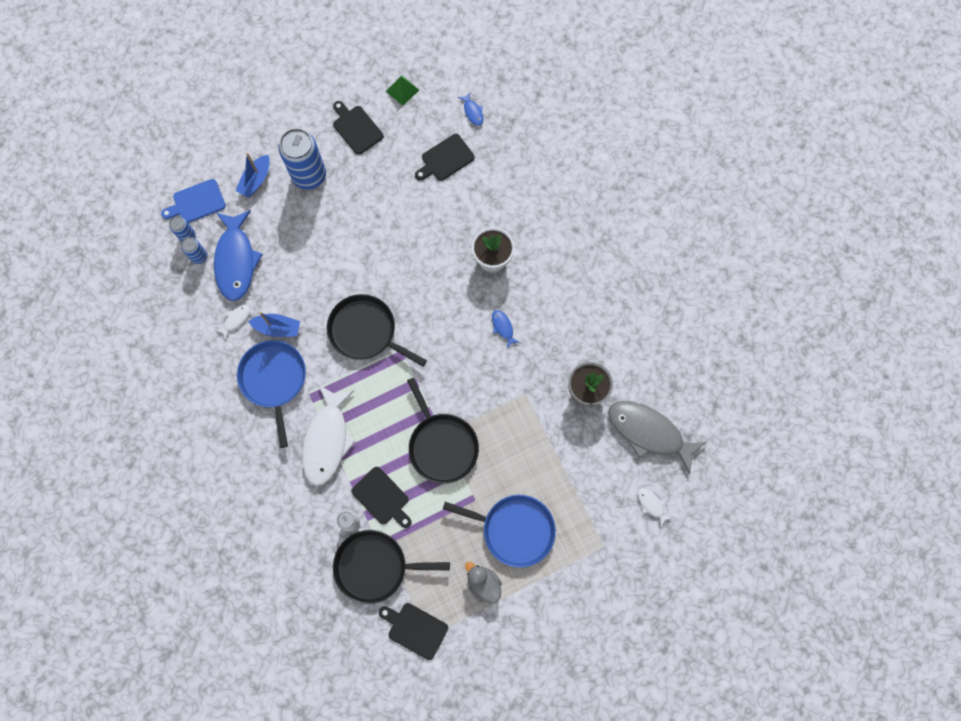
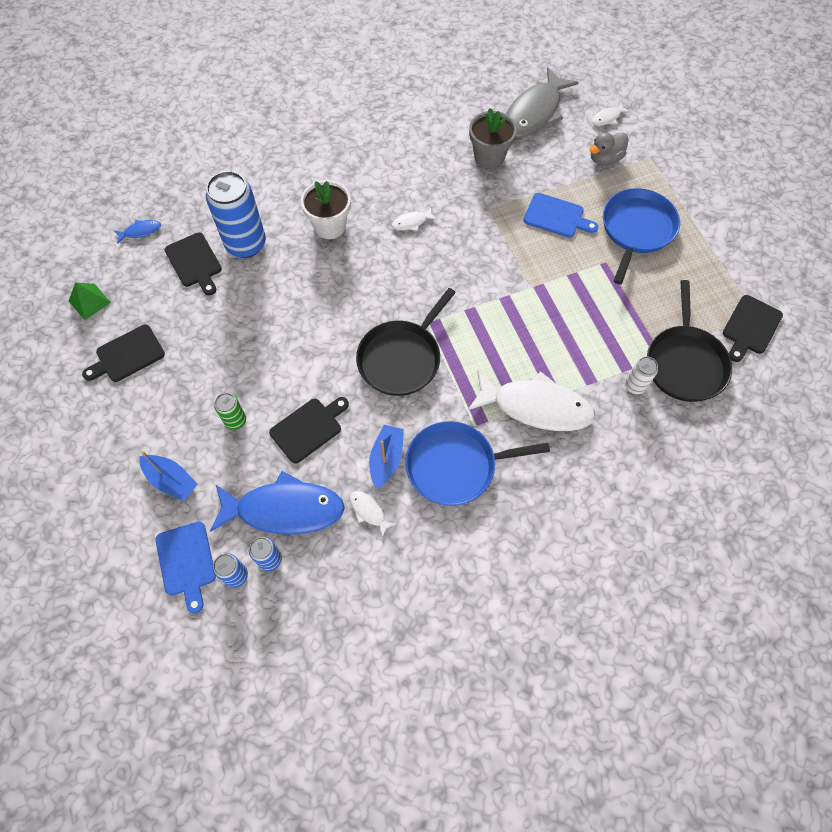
camera: 85 degrees left, 10 degrees down
(305, 215) = (235, 421): none -> green can
(309, 175) = (180, 413): blue can -> blue can (246, 244)
(382, 497) = (605, 351): black cutting board -> black cutting board (308, 428)
(442, 445) = (544, 289): black pan -> none
(483, 583) = (695, 261): grey duck -> grey duck (605, 159)
(503, 327) = (412, 222): blue fish -> white fish
(522, 455) = (556, 216): none -> blue cutting board

